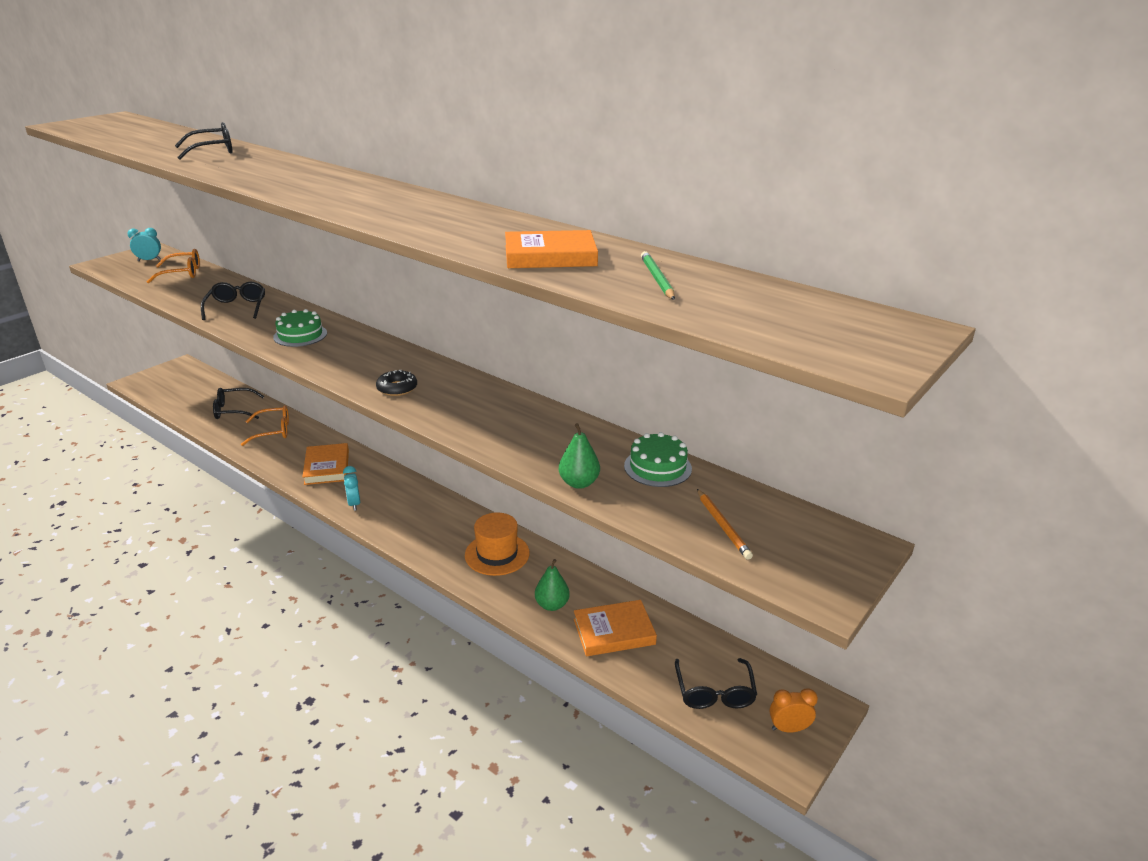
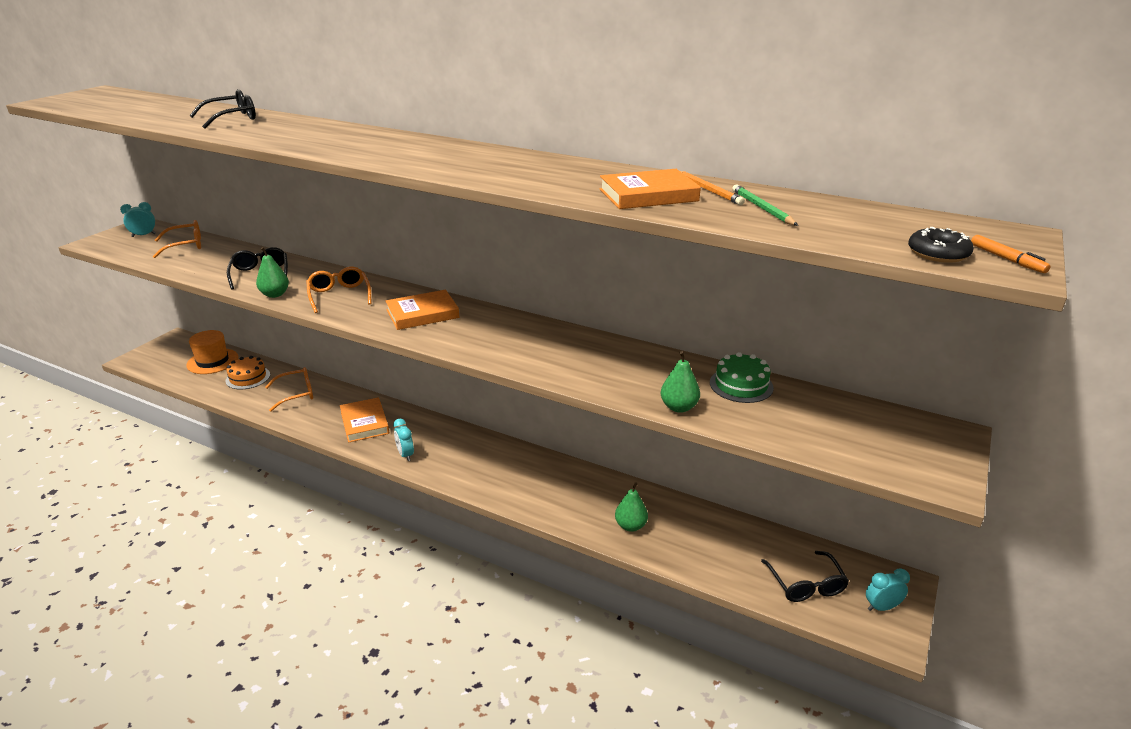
camera: 10 degrees left, 0 degrees up
(233, 410) = (248, 377): black glasses -> orange cake
(240, 329) = (275, 294): none -> green pear
(300, 335) = (339, 295): green cake -> orange glasses
(397, 388) = (462, 337): black donut -> black donut (938, 253)
(497, 554) = (561, 485): orange hat -> orange hat (212, 361)
(614, 632) = (696, 543): orange book -> orange book (422, 314)
(722, 526) = (825, 431): orange pencil -> orange pencil (708, 190)
(788, 728) = (881, 607): orange clock -> turquoise clock
(876, 355) = (1007, 259): none -> orange marker

